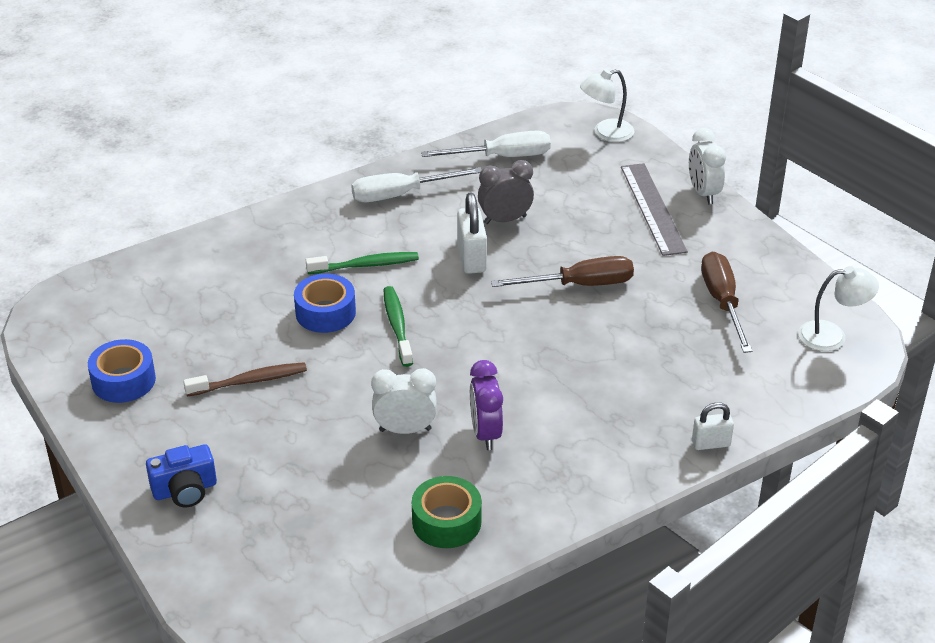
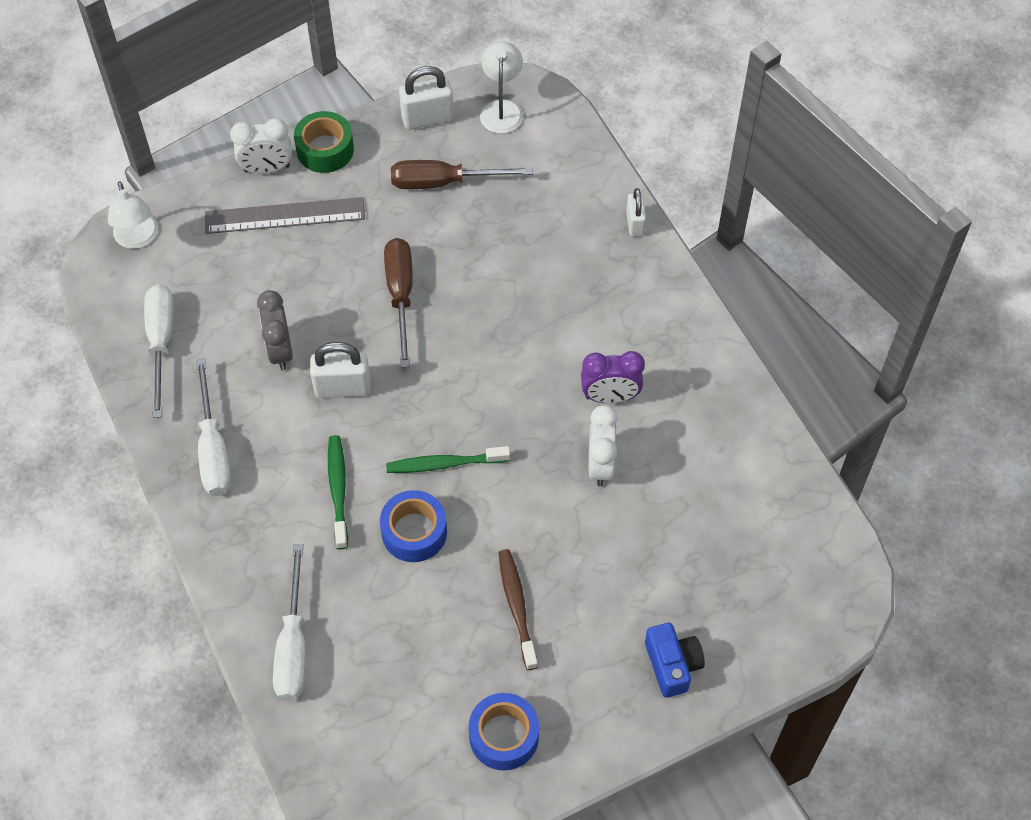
camera: 85 degrees left, 20 degrees up
(217, 254) = (293, 645): none -> white screwdriver
(446, 522) = (722, 437): green tape -> green tape (325, 149)
(800, 286) = (427, 118): none -> white padlock

